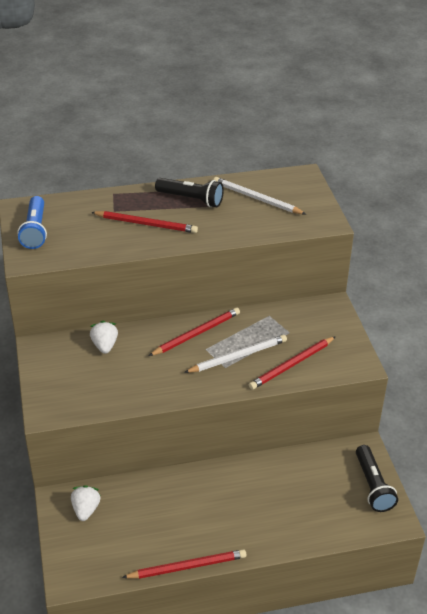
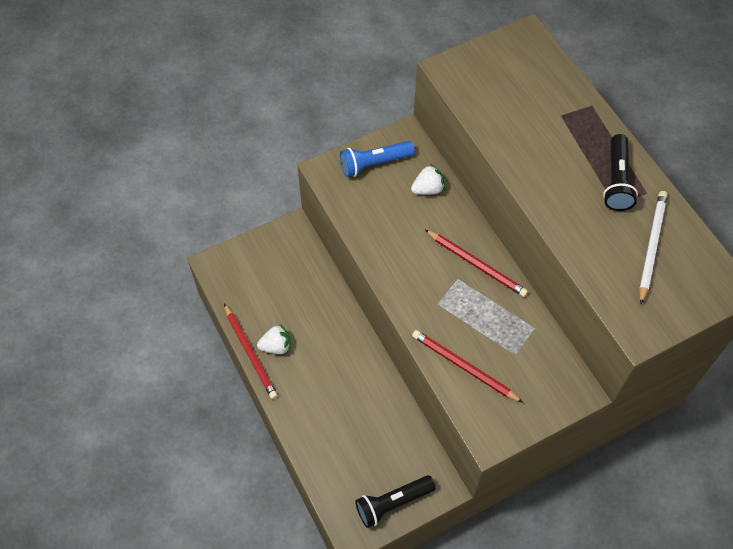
camera: 75 degrees right, 20 degrees up
(35, 230) = (496, 60): blue flashlight -> blue flashlight (374, 164)
(86, 509) = (288, 254): white strawberry -> white strawberry (276, 346)
(146, 224) = (551, 151): red pencil -> none
(238, 356) = (457, 312): white pencil -> none

